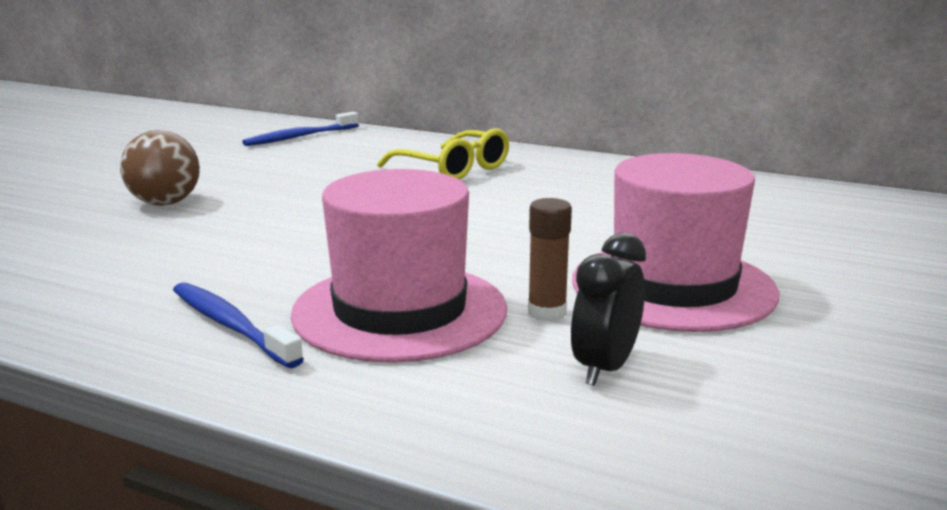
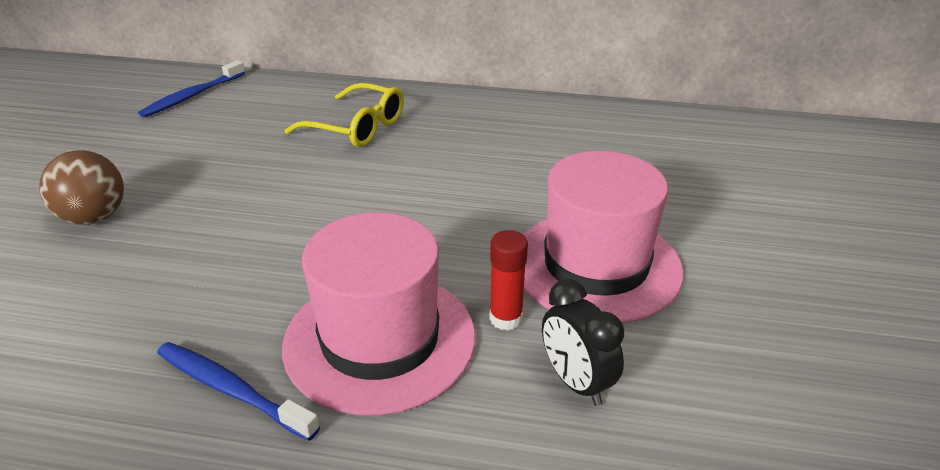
camera: 15 degrees left, 15 degrees up
(547, 313) = (506, 318): brown glue stick -> red glue stick
(605, 368) = (576, 382): black clock -> black clock turned 45 degrees counterclockwise

